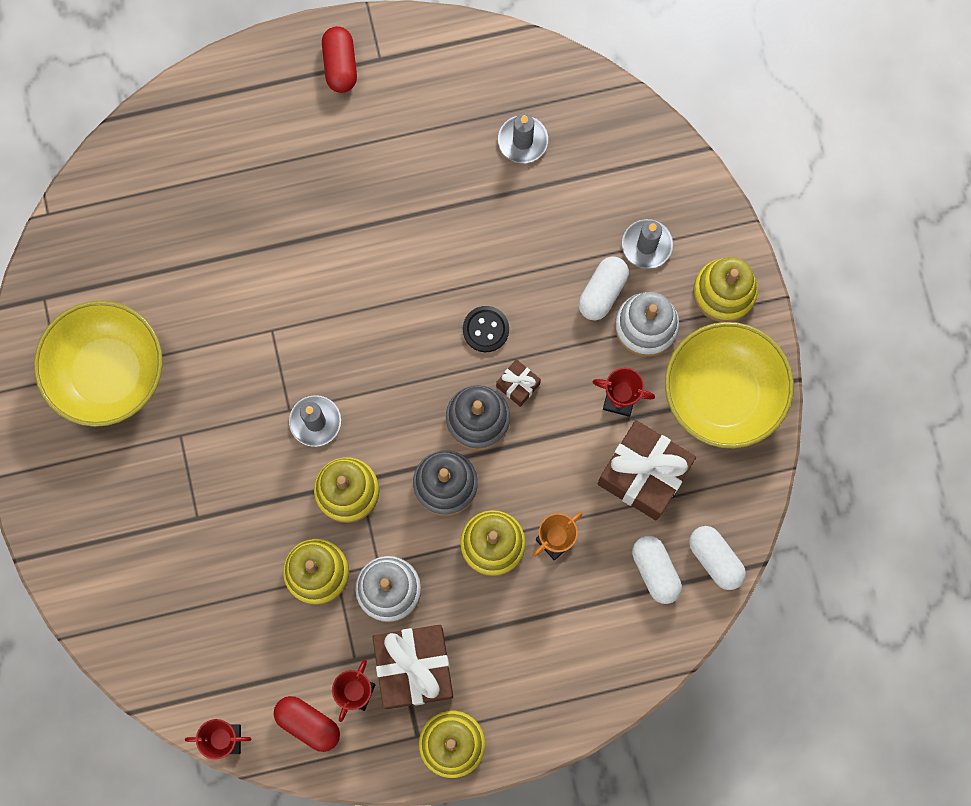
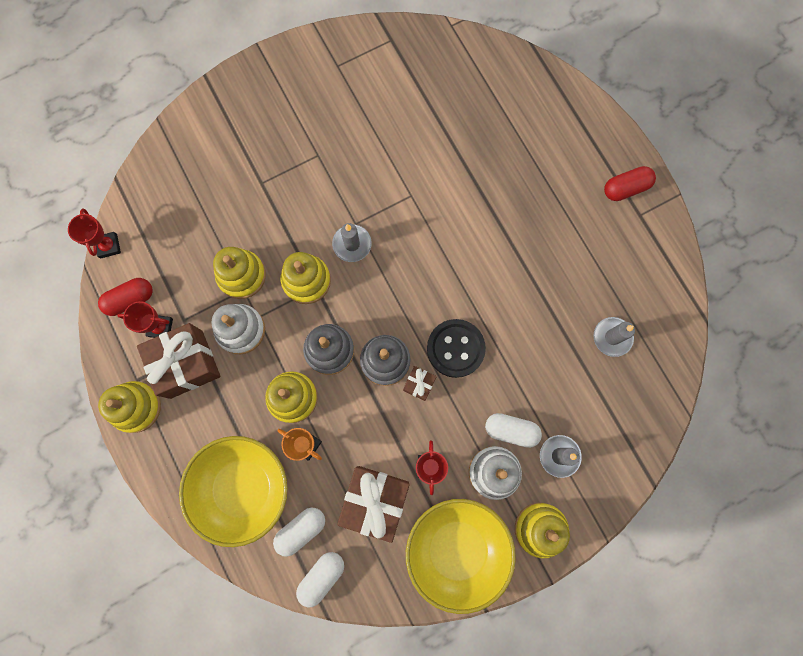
camera: 75 degrees right, 0 degrees up
(108, 372) = (350, 95): yellow bowl -> yellow bowl (243, 488)
(308, 724) = (130, 299): red capsule -> red capsule turned 45 degrees clockwise
(486, 329) = (455, 348): black button -> black button, size x1.59

